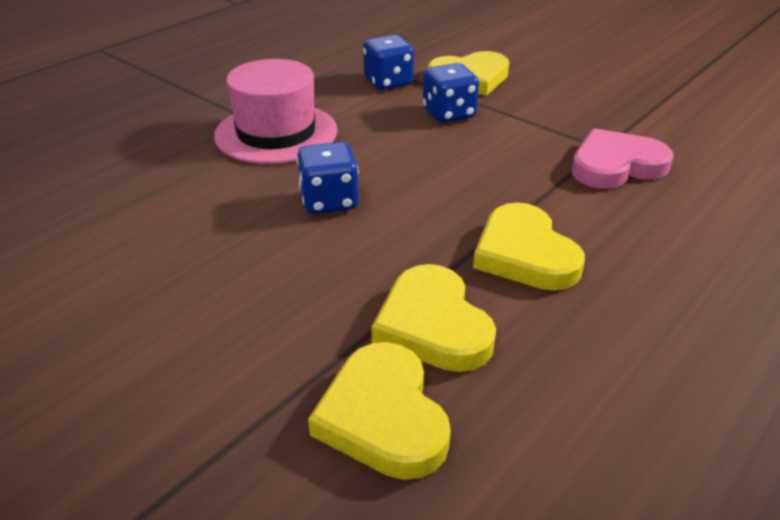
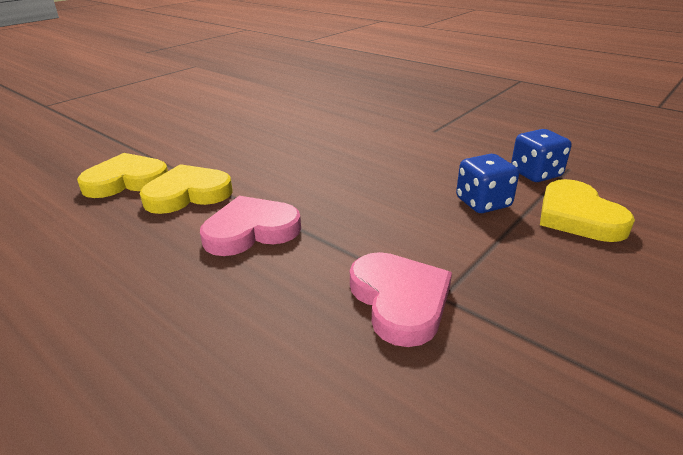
camera: 90 degrees right, 5 degrees down
(276, 133) = (419, 137): pink hat -> none
(329, 201) = (329, 159): blue dice -> none
(525, 254) = (251, 231): yellow heart -> pink heart

